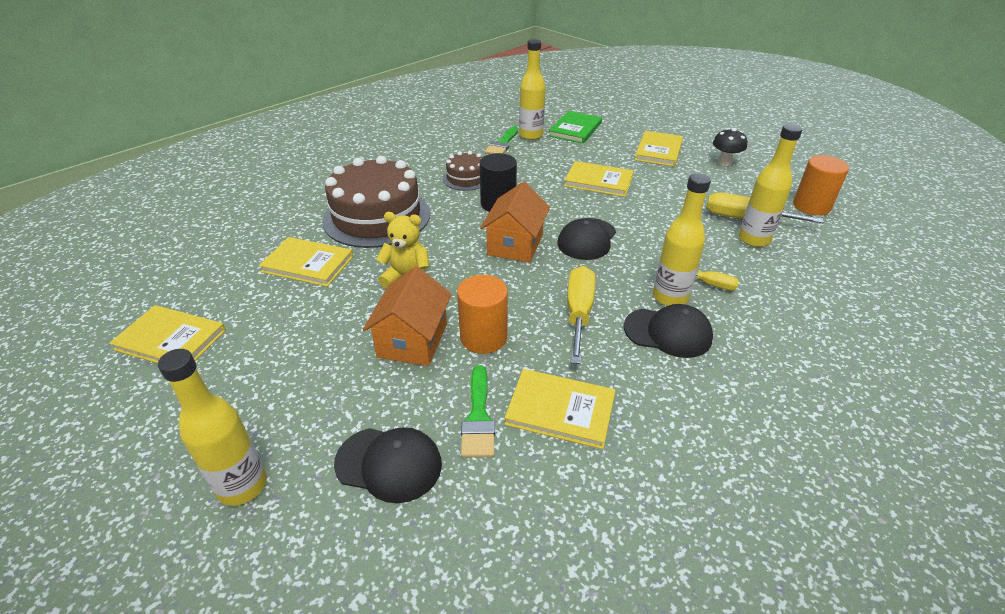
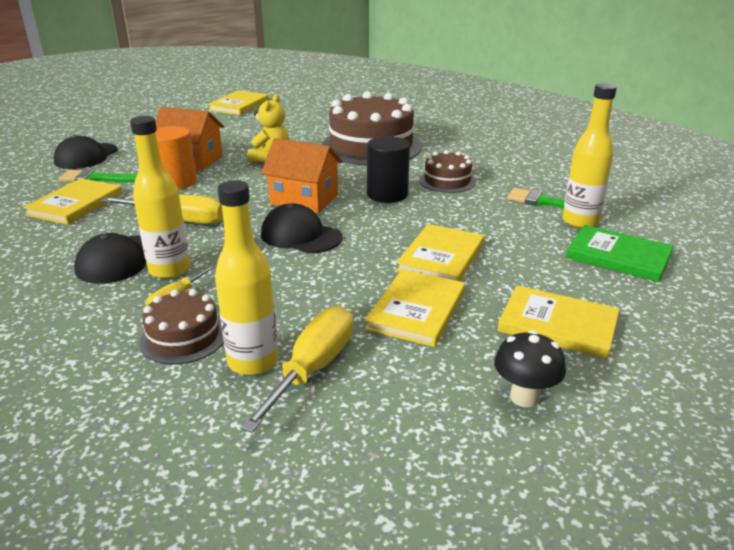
camera: 95 degrees right, 10 degrees down
(242, 486) = (108, 128): yellow bottle -> none
(308, 264) = (305, 129): yellow book -> yellow book (417, 310)
(749, 270) = (184, 337): none -> brown cake
(811, 206) = (337, 473): orange cylinder -> none

